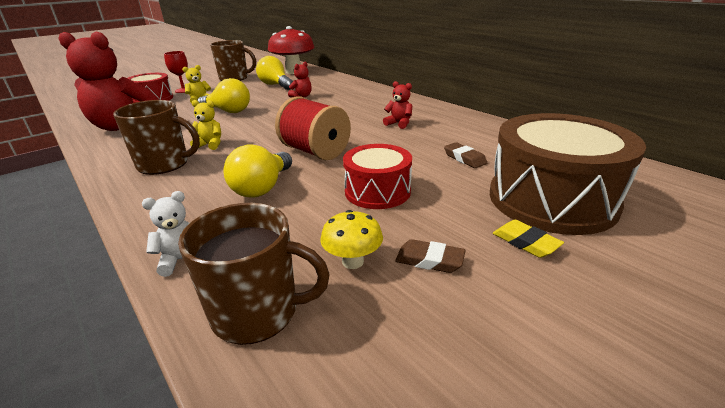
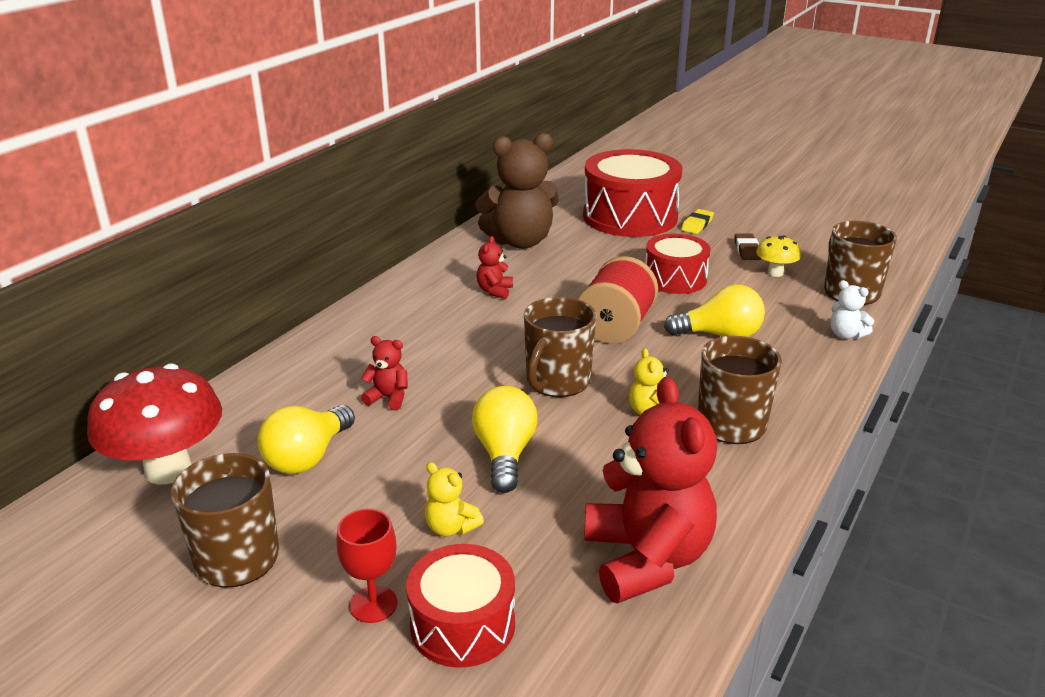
camera: 110 degrees left, 0 degrees up
(272, 127) = (557, 381): none -> brown mug
(464, 158) = (576, 249): brown eraser -> none
(485, 139) = (520, 242): none -> brown teddy bear
(551, 199) = (630, 217): brown drum -> red drum

